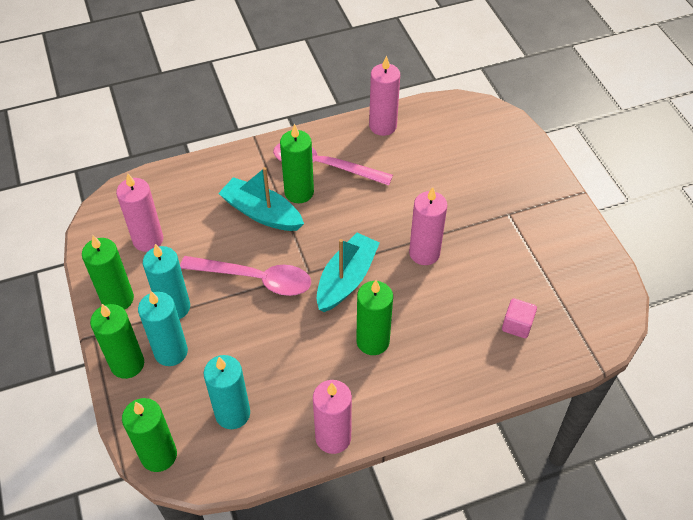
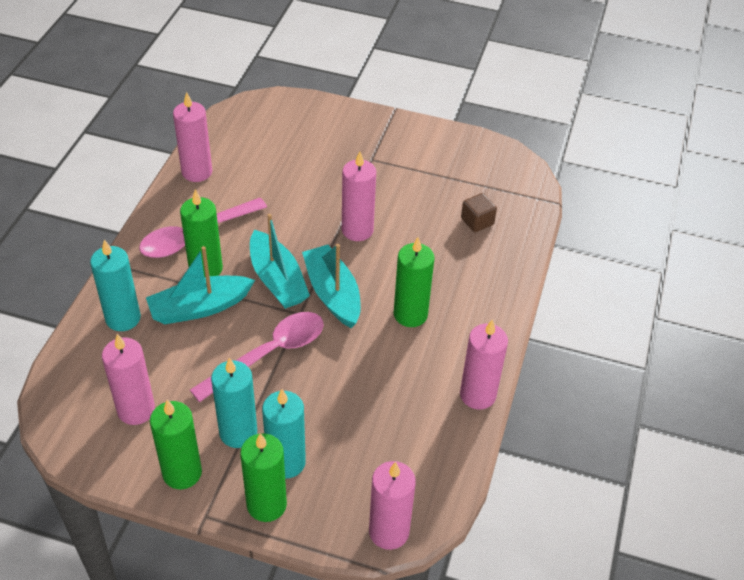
camera: 55 degrees left, 5 degrees down
(159, 455) = (389, 531): green candle -> pink candle
(232, 413) = (394, 451): turquoise candle -> turquoise candle (123, 318)
(328, 238) = (277, 280): none -> turquoise boat
(517, 325) = (477, 221): pink cube -> brown cube

